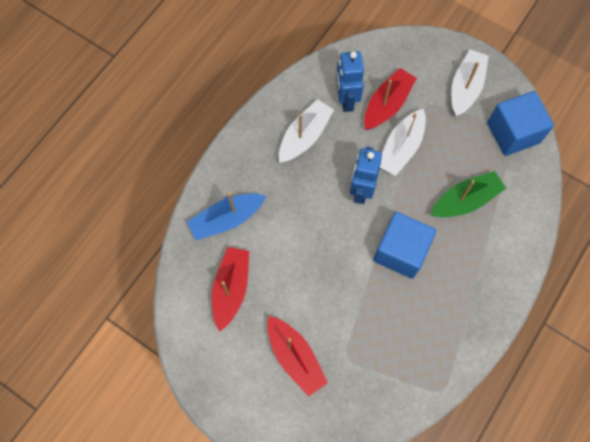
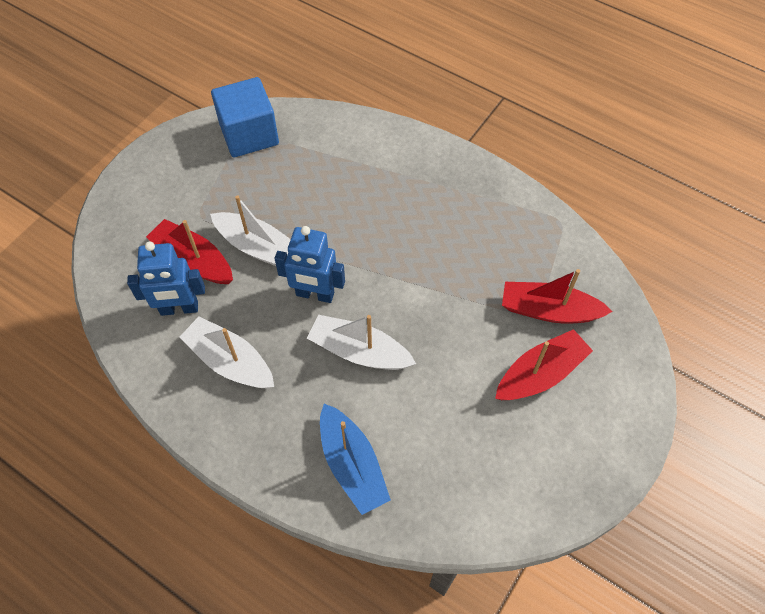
camera: 90 degrees left, 10 degrees down
(231, 289) = (454, 455): red boat -> red boat (549, 310)
(400, 251) = (398, 254): blue cube -> none
(465, 87) = (181, 175): white boat -> white boat (359, 351)
(465, 200) = (333, 185): green boat -> none

